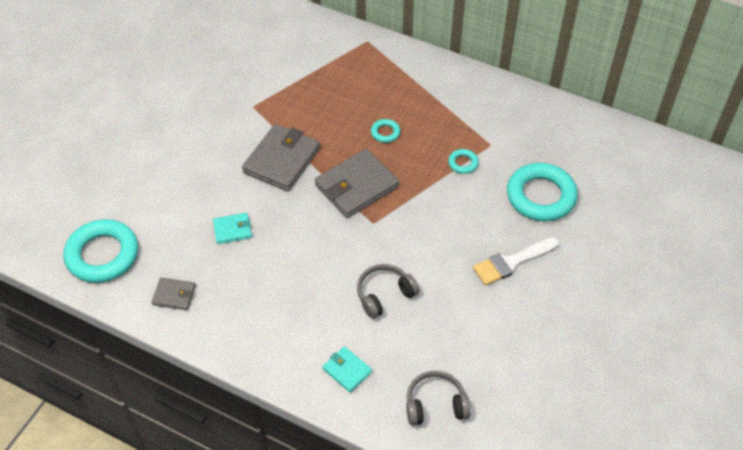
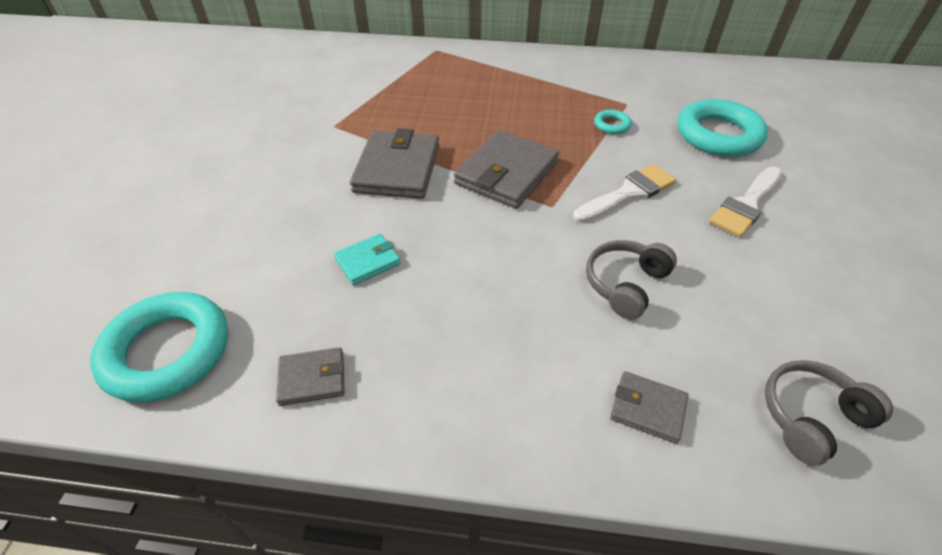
camera: 20 degrees left, 5 degrees down
(347, 370) = (647, 408): turquoise wallet -> grey wallet
(385, 133) = (506, 117): turquoise ring -> none
(433, 228) = (628, 193): none -> white brush

